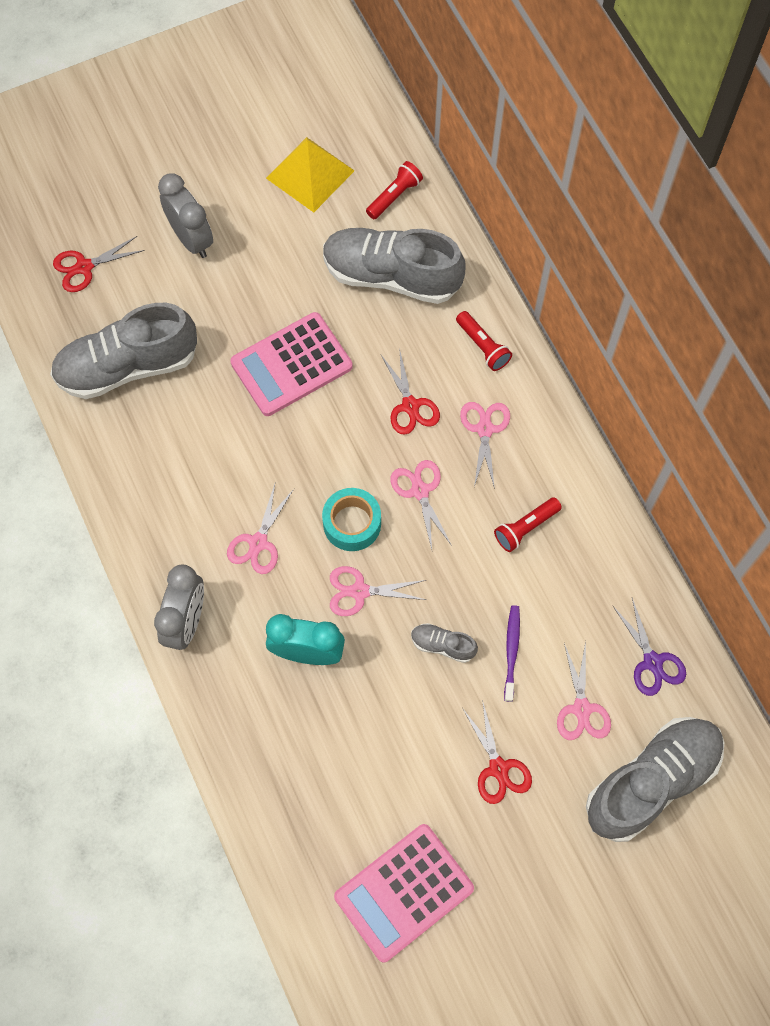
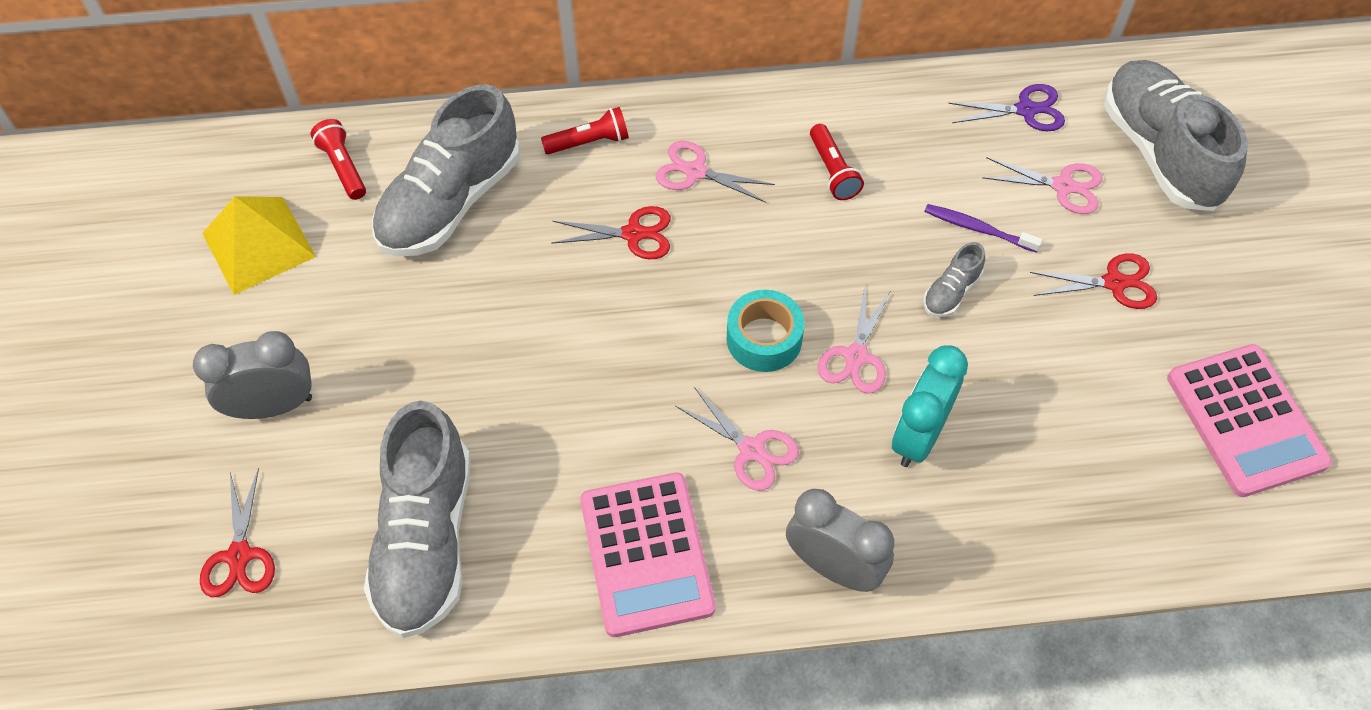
camera: 70 degrees left, 10 degrees down
(291, 365) = (519, 342): pink calculator -> pink calculator (646, 554)
(420, 491) = (748, 257): pink scissors -> none

